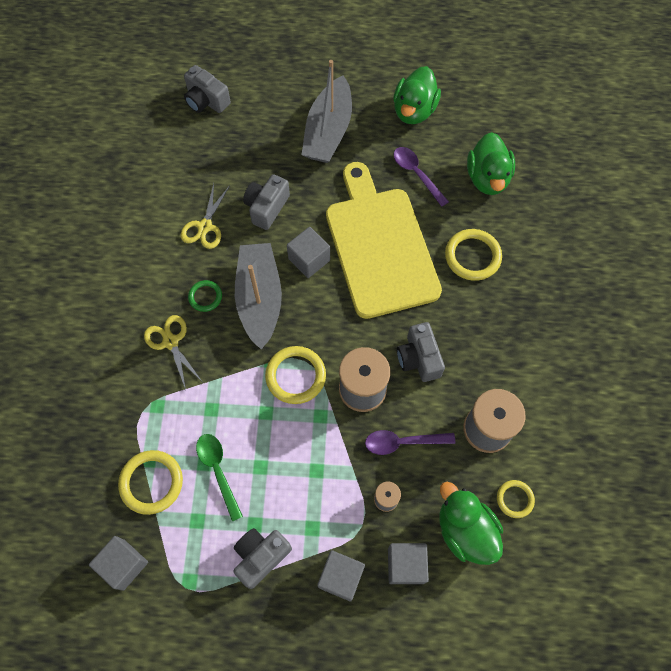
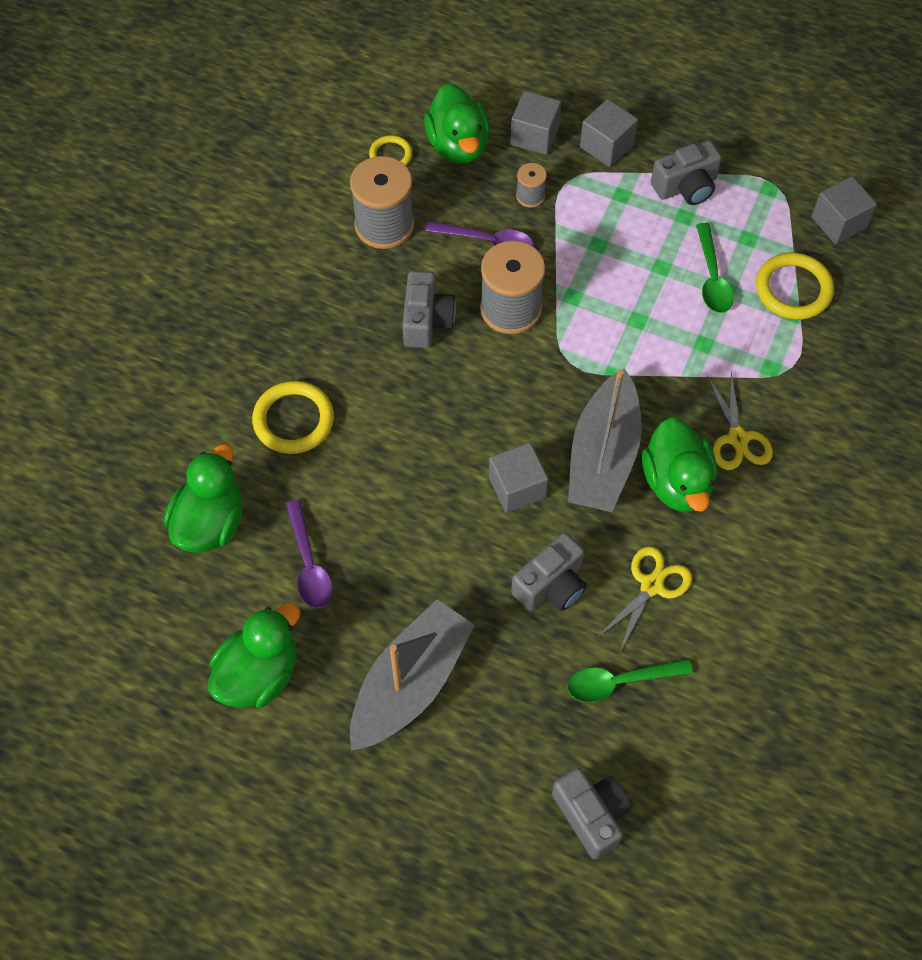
camera: 160 degrees left, 5 degrees down
(205, 297) = (676, 483): green ring -> green duck
(209, 168) = (620, 682): none -> green spoon
(295, 376) = (587, 348): yellow ring -> none
(380, 246) = (412, 474): yellow cutting board -> none

